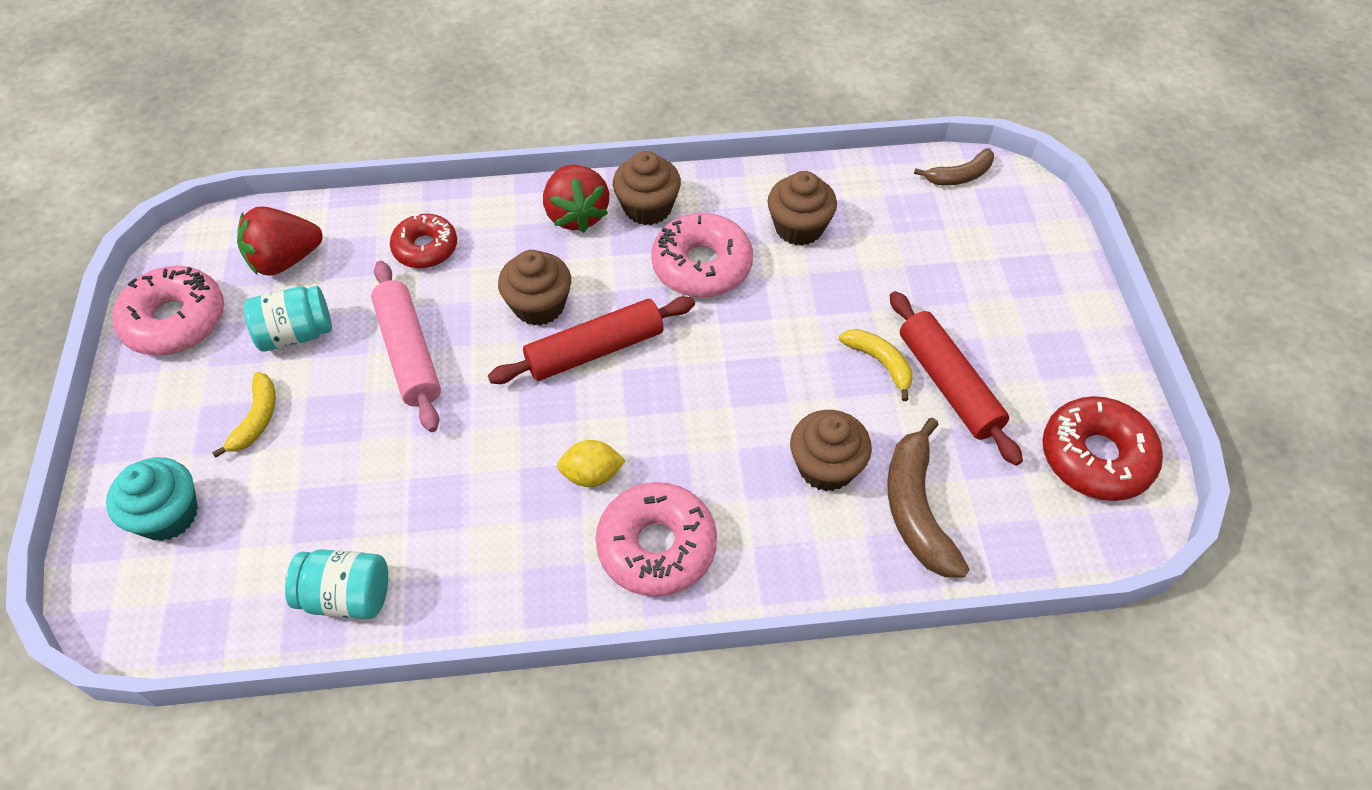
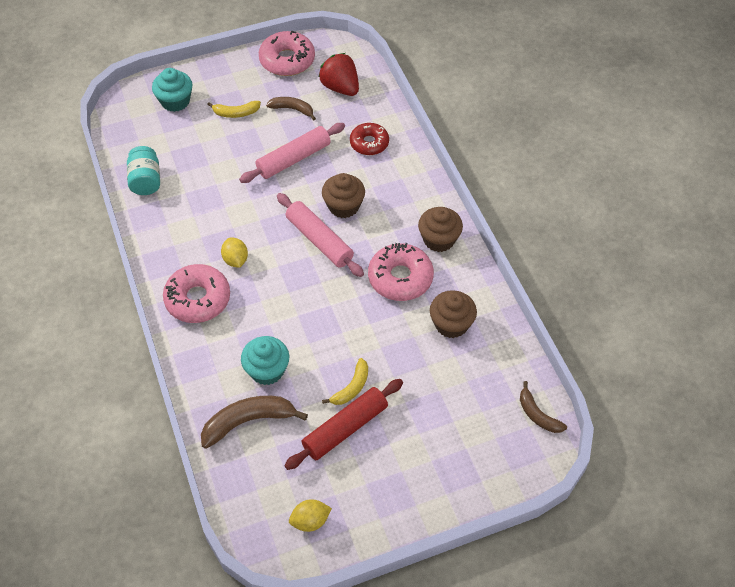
camera: 75 degrees right, 0 degrees up
(296, 334) = (292, 109): turquoise jar -> brown banana
(577, 215) = (420, 205): red strawberry -> none
(595, 350) = (319, 240): red rolling pin -> pink rolling pin
(826, 467) = (267, 370): brown cupcake -> turquoise cupcake
(1096, 457) = (310, 521): red donut -> yellow lemon

